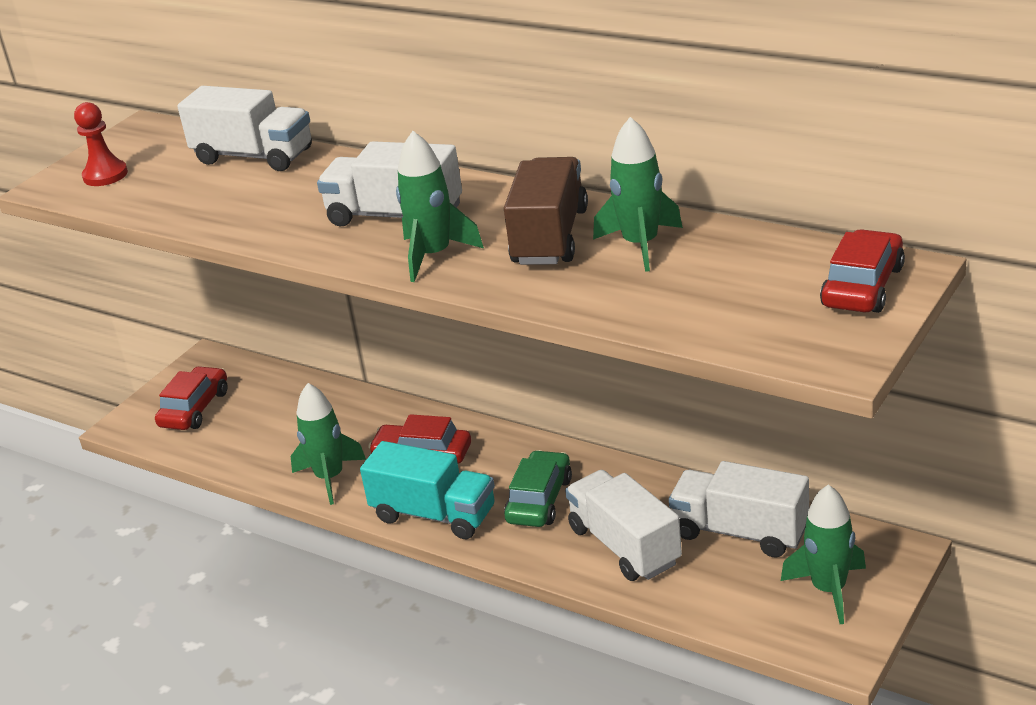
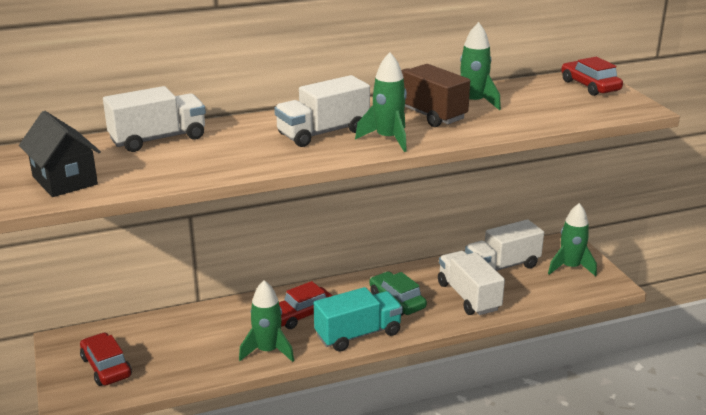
camera: 55 degrees left, 5 degrees down
(105, 175) = (64, 180): red pawn -> black house
(624, 546) = (468, 297): white truck -> white truck turned 60 degrees clockwise

